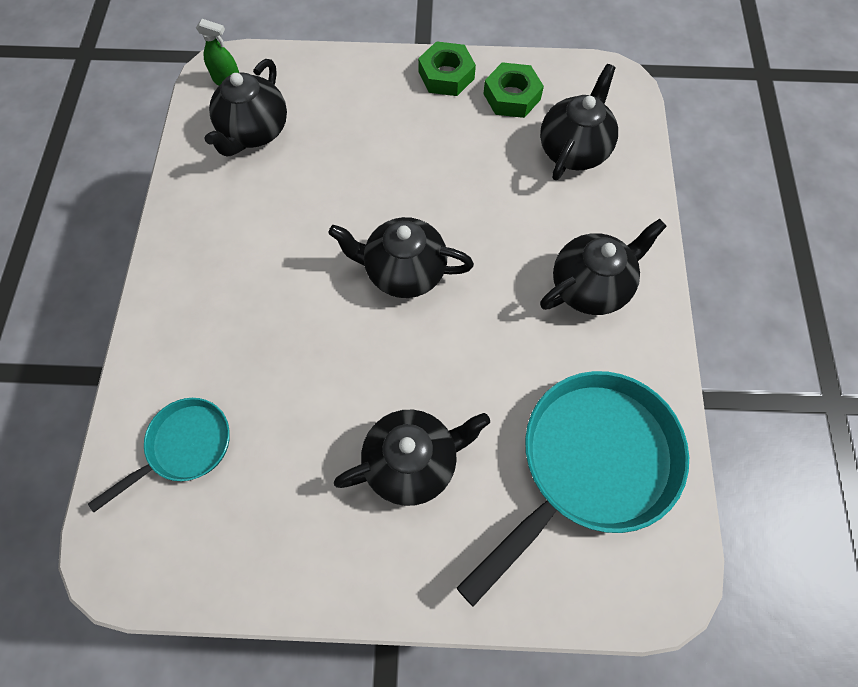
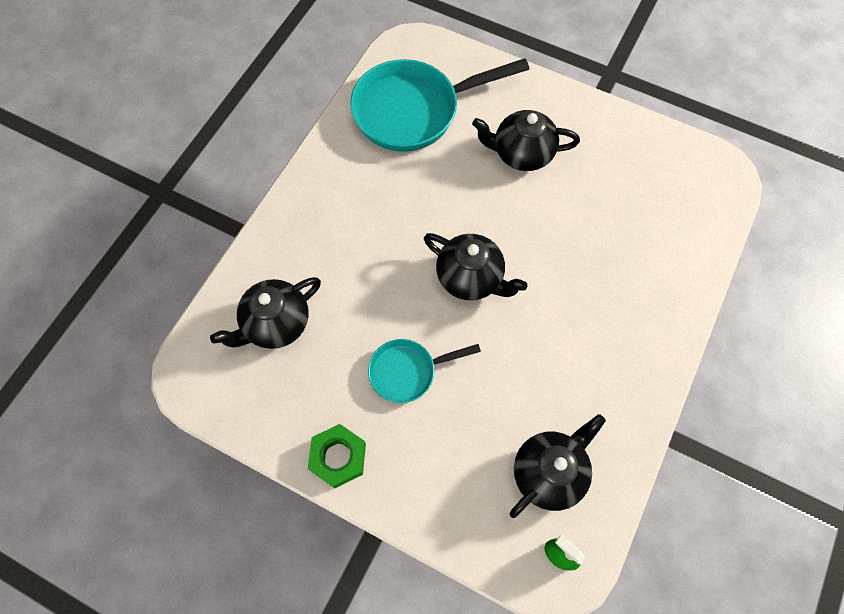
camera: 155 degrees left, 0 degrees up
(184, 446) = (669, 220): turquoise pan -> turquoise pan (407, 372)
(512, 96) = (292, 403): green nut -> none
(590, 286) = (340, 210): black teapot -> none

